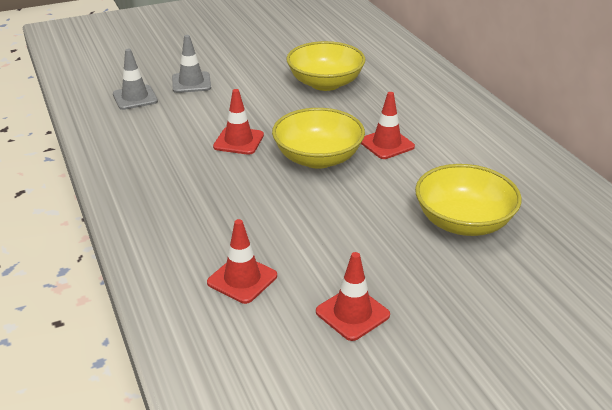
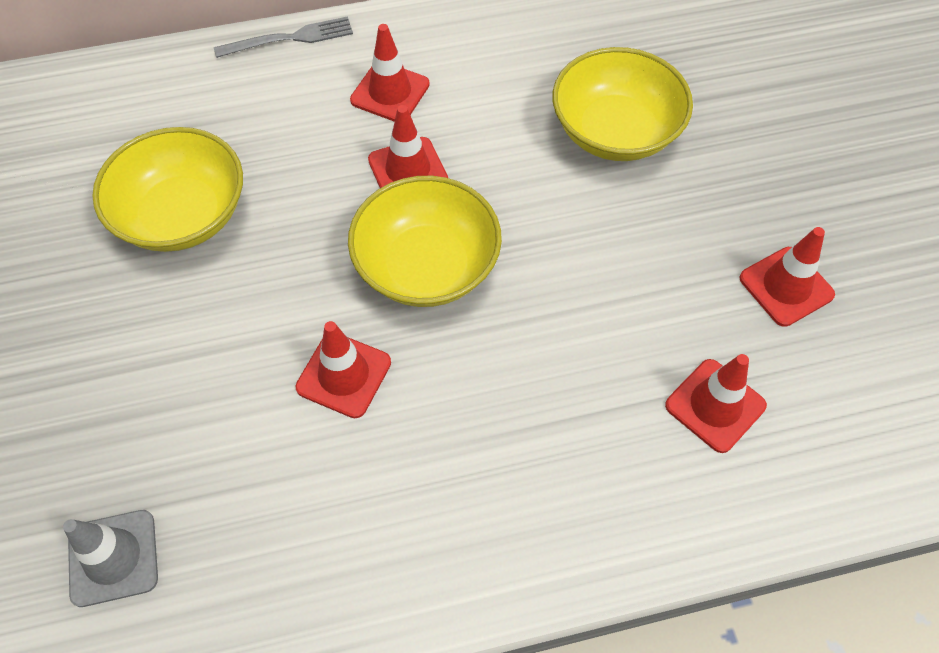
camera: 80 degrees left, 25 degrees up
(191, 83) = (89, 441): grey traffic cone -> none
(446, 131) = (390, 92): none -> red traffic cone
(468, 94) = (290, 39): none -> grey fork

